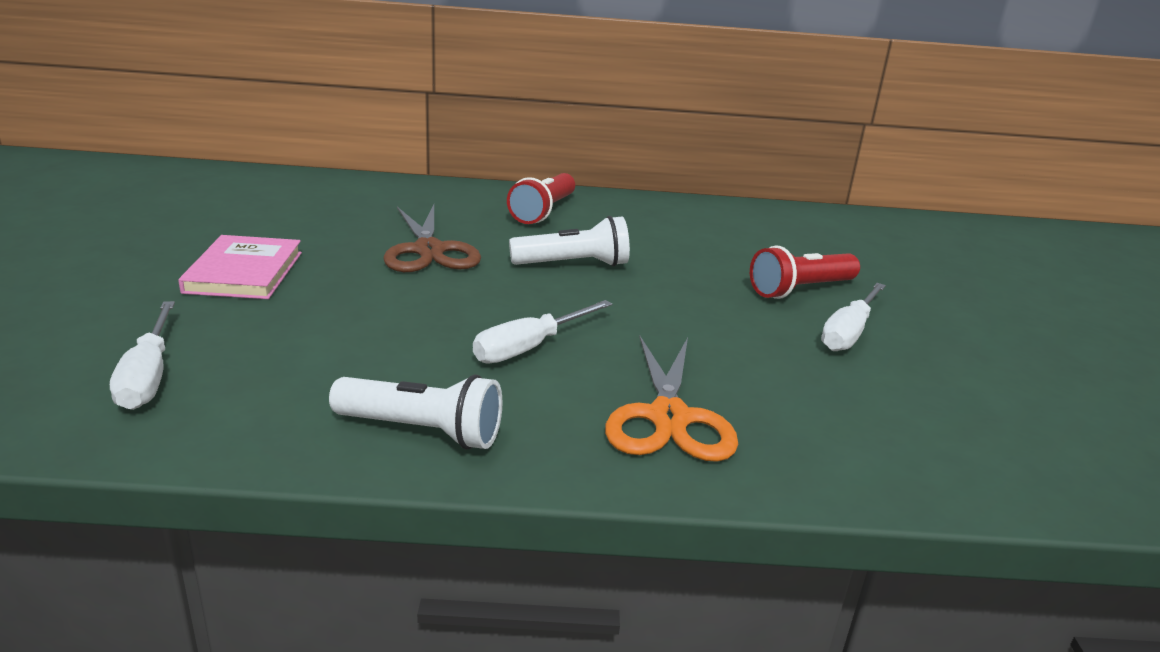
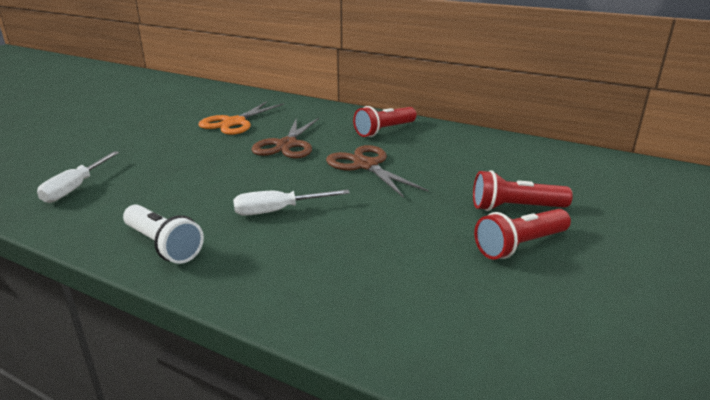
camera: 30 degrees right, 0 degrees up
(244, 272) = (178, 143): pink book -> none
(574, 264) = (366, 165): white flashlight -> brown scissors
(668, 418) = (313, 273): orange scissors -> orange scissors (234, 122)
(849, 333) = (519, 245): white screwdriver -> red flashlight

